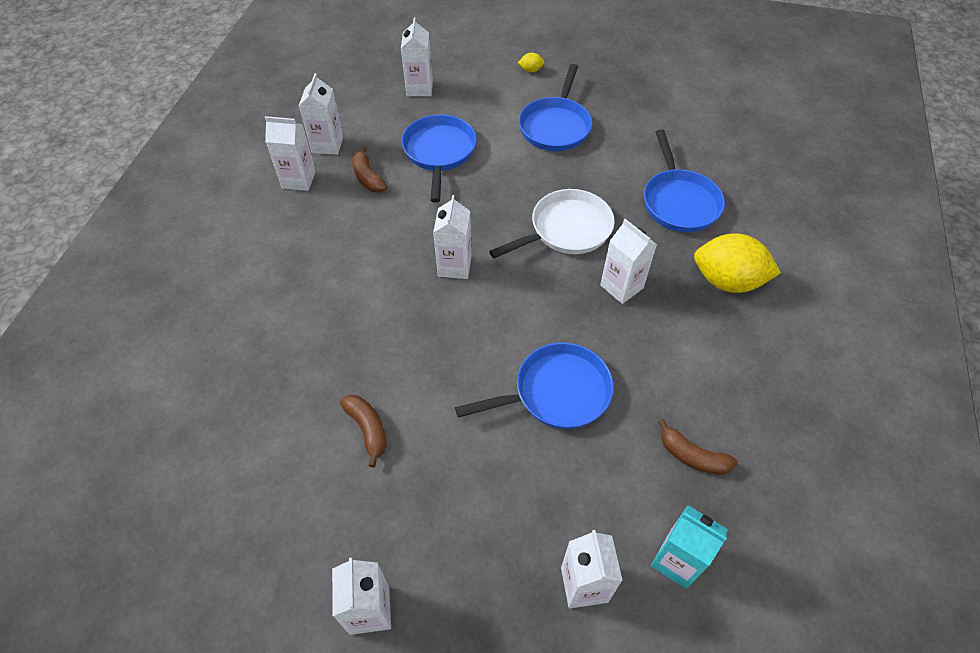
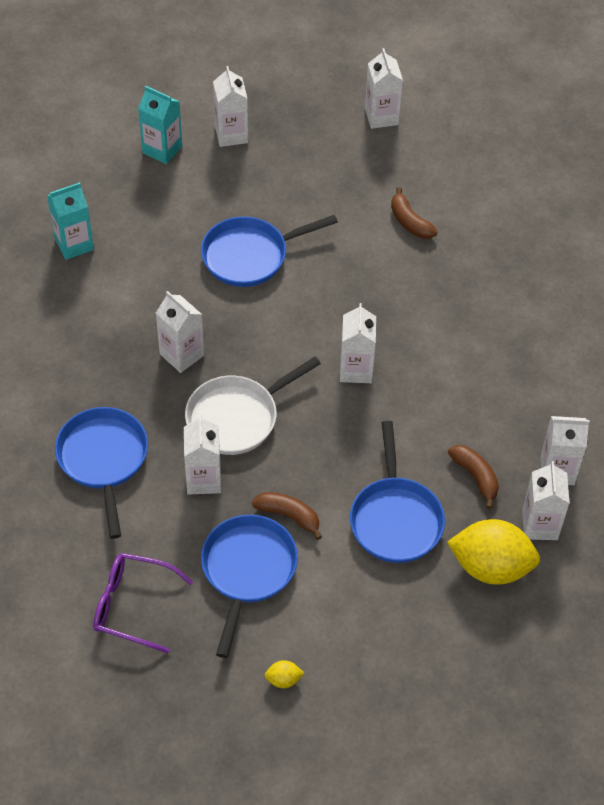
camera: 175 degrees right, 0 degrees up
(419, 88) = (441, 633): white carton -> white carton (204, 479)
(638, 110) = (132, 605): none -> purple glasses
(692, 456) = (138, 213): brown banana -> brown banana (289, 516)
(727, 281) = (71, 365): yellow lemon -> yellow lemon (490, 567)
(759, 416) = (74, 244): none -> turquoise carton

